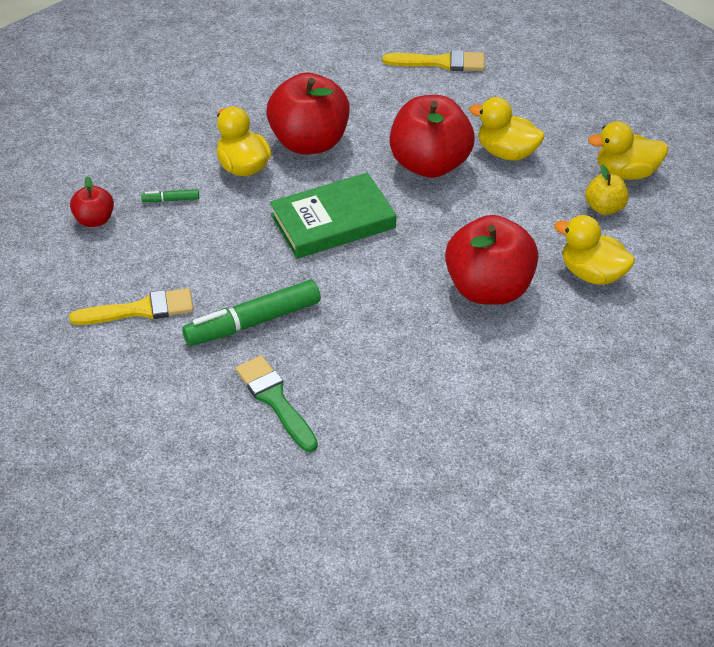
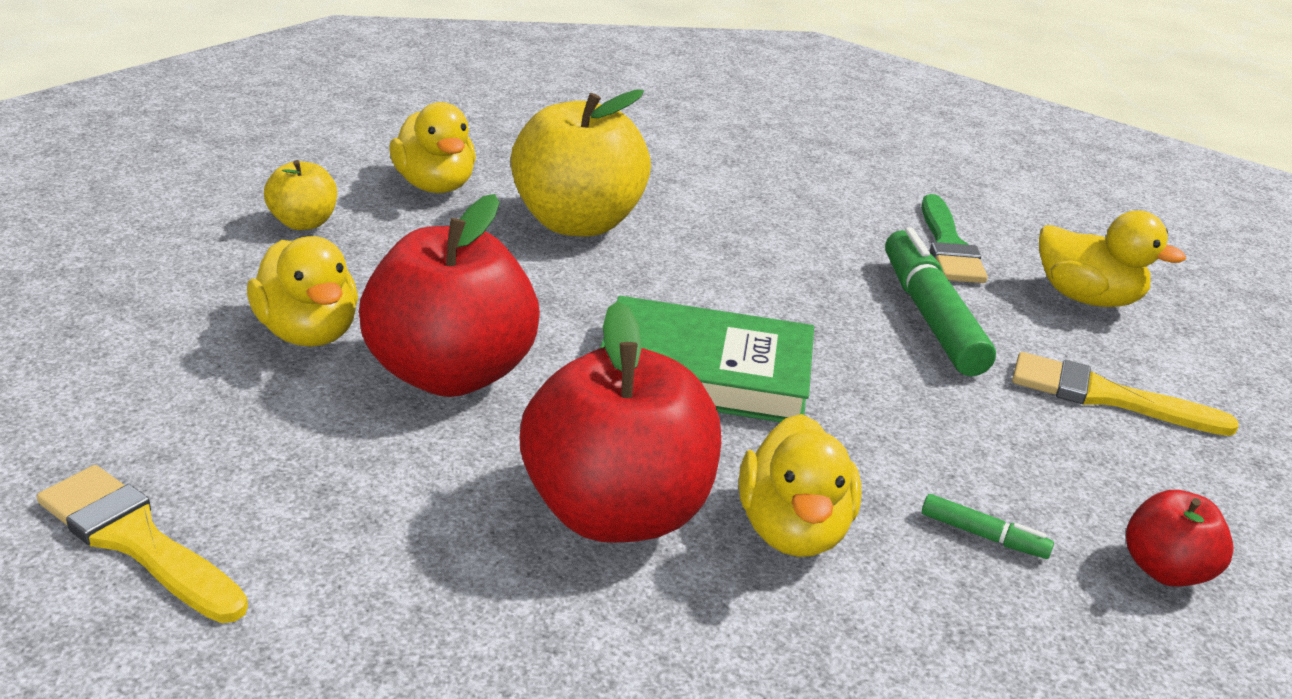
camera: 150 degrees left, 15 degrees down
(253, 322) = (930, 316): green marker -> green marker turned 105 degrees counterclockwise
(488, 288) = (577, 223): red apple -> yellow apple
(626, 172) = (200, 239): yellow duck -> yellow duck (1086, 298)

